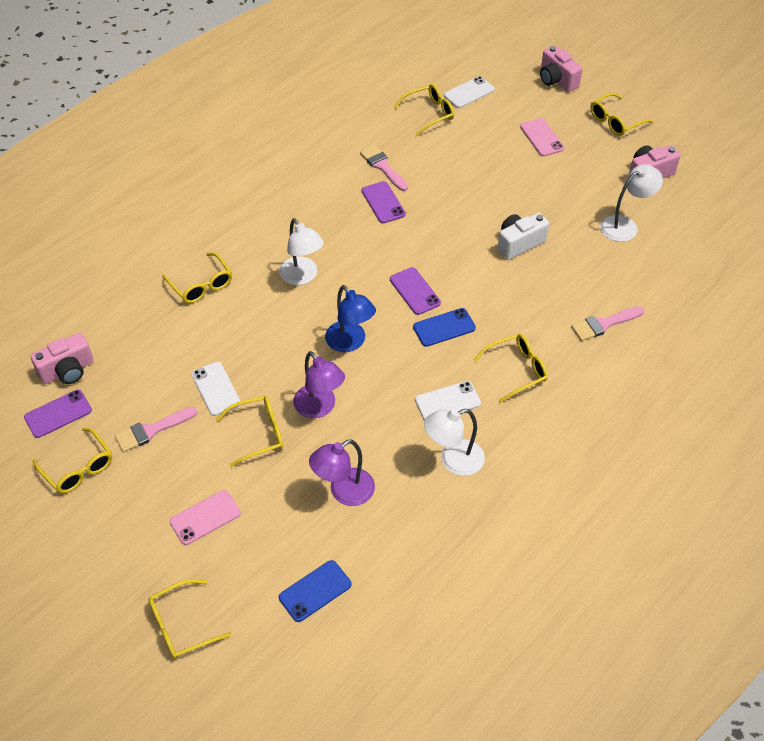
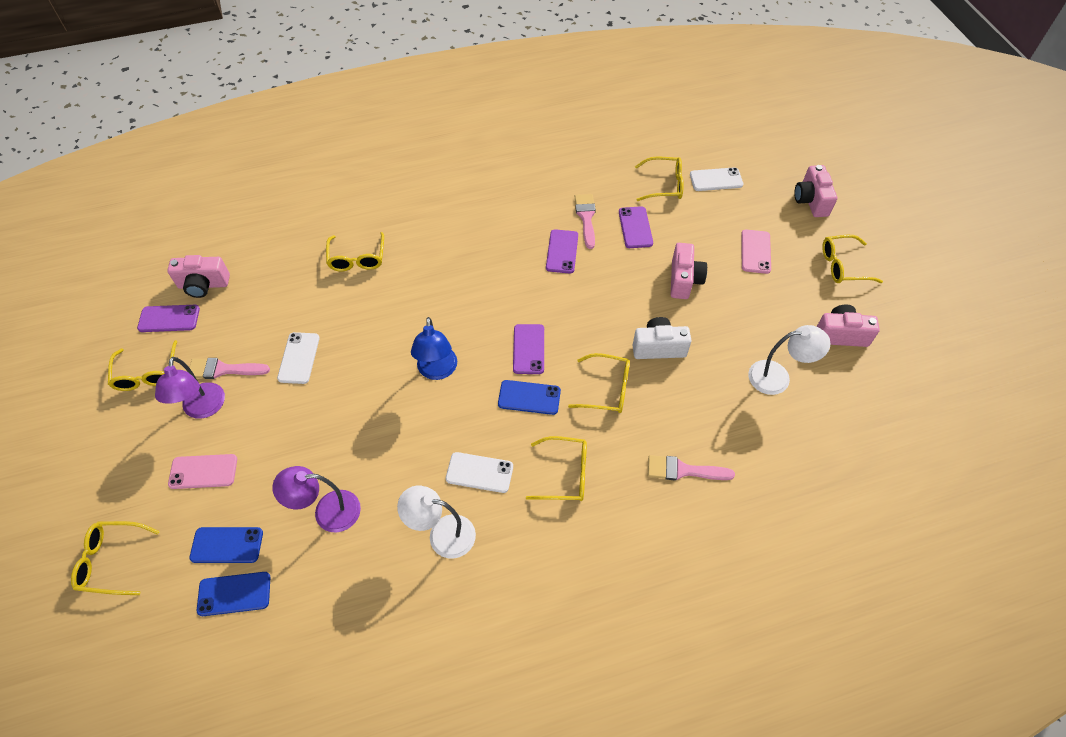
camera: 30 degrees right, 5 degrees up
(258, 433) = (300, 417): yellow glasses -> yellow glasses (607, 389)
(277, 560) = (227, 545): none -> blue phone
(302, 277) = (443, 289): white lamp -> none
(319, 408) = (367, 419): purple lamp -> purple lamp (202, 409)
(430, 158) = (635, 227): none -> purple phone
(501, 183) = (684, 280): none -> pink camera

